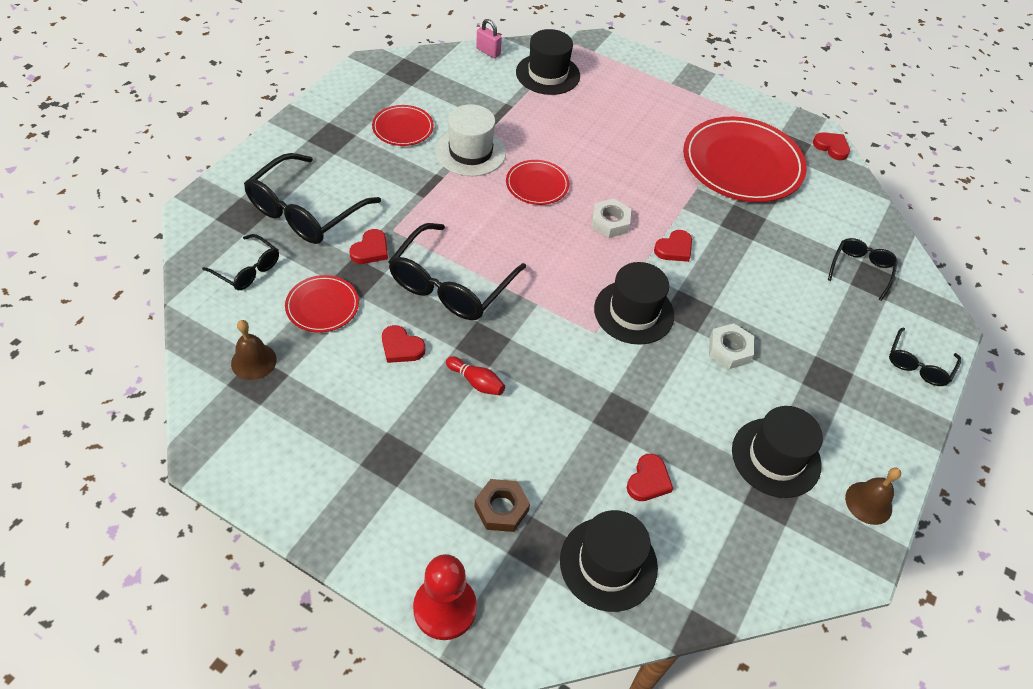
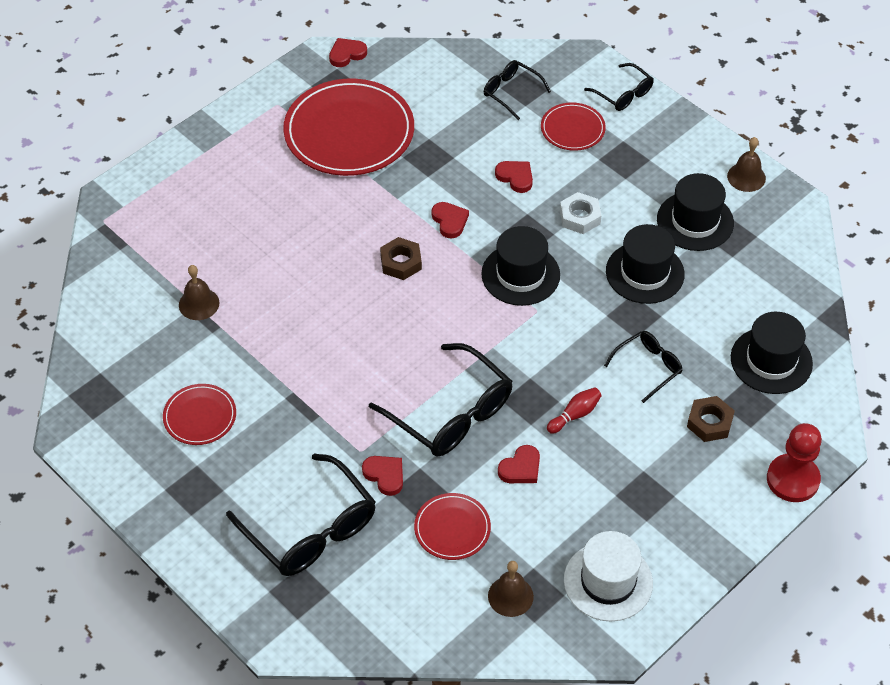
camera: 70 degrees left, 0 degrees up
(247, 269) = (384, 592): black glasses -> black glasses (648, 367)
(470, 152) = (260, 359): white hat -> white hat (608, 581)
(488, 52) = (88, 307): pink padlock -> none
(514, 107) = (199, 304): none -> brown bell
(537, 185) = (329, 310): red plate -> red plate (572, 129)
(548, 74) = (150, 259): black hat -> black hat (645, 273)
(610, 222) = (401, 262): white nut -> brown nut
(648, 480) = (701, 313): red heart -> red heart (515, 177)

